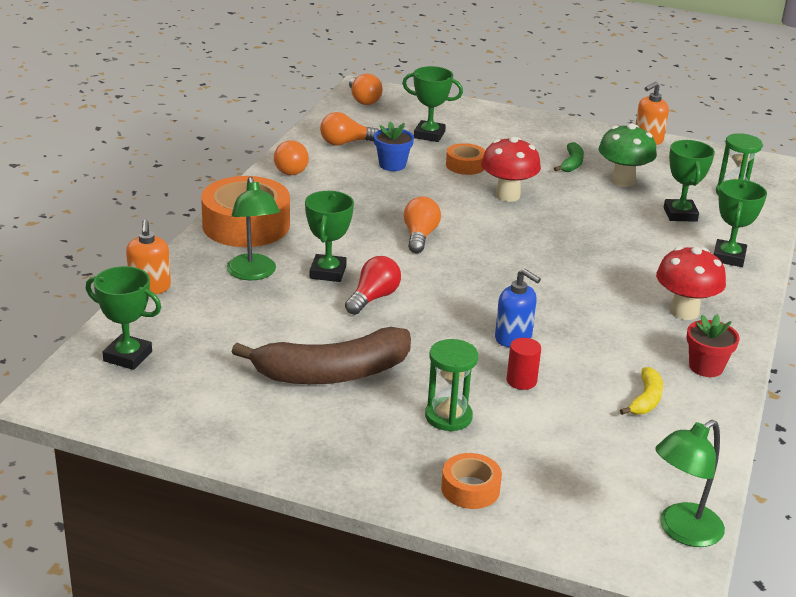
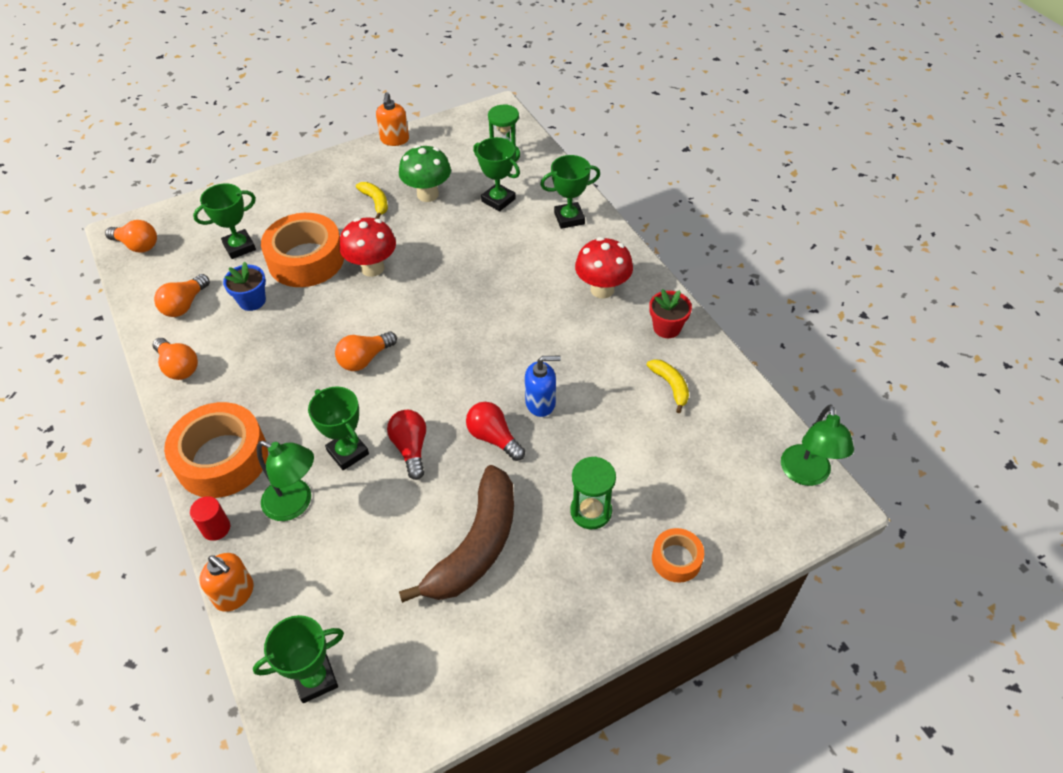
camera: 45 degrees left, 20 degrees up
(420, 236) = (365, 359): orange light bulb -> orange light bulb turned 90 degrees counterclockwise
(443, 331) = (493, 438): none -> red light bulb
(465, 165) = (306, 260): orange tape -> orange tape, size x1.98
(521, 381) = (591, 437): red cylinder -> red cylinder (216, 528)
(571, 164) = (375, 202): green banana -> yellow banana
(728, 257) = (569, 218): green trophy -> green trophy turned 75 degrees counterclockwise

